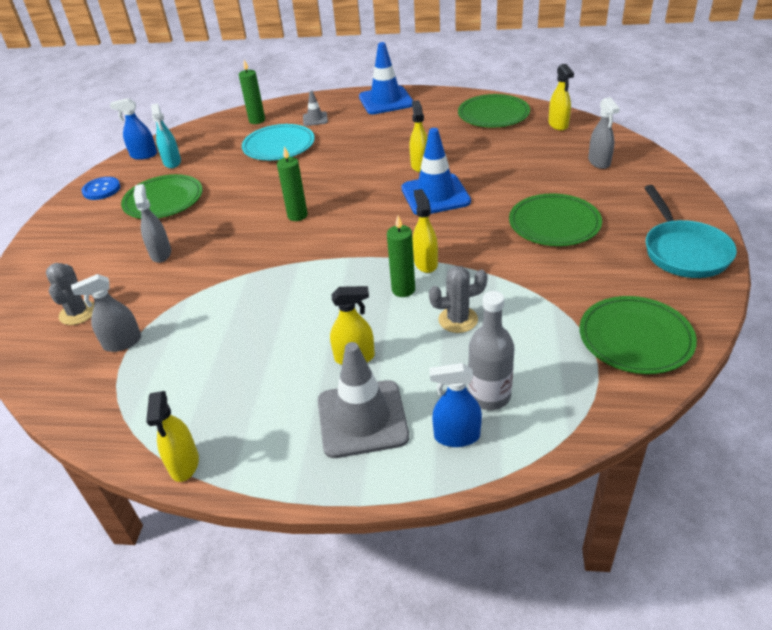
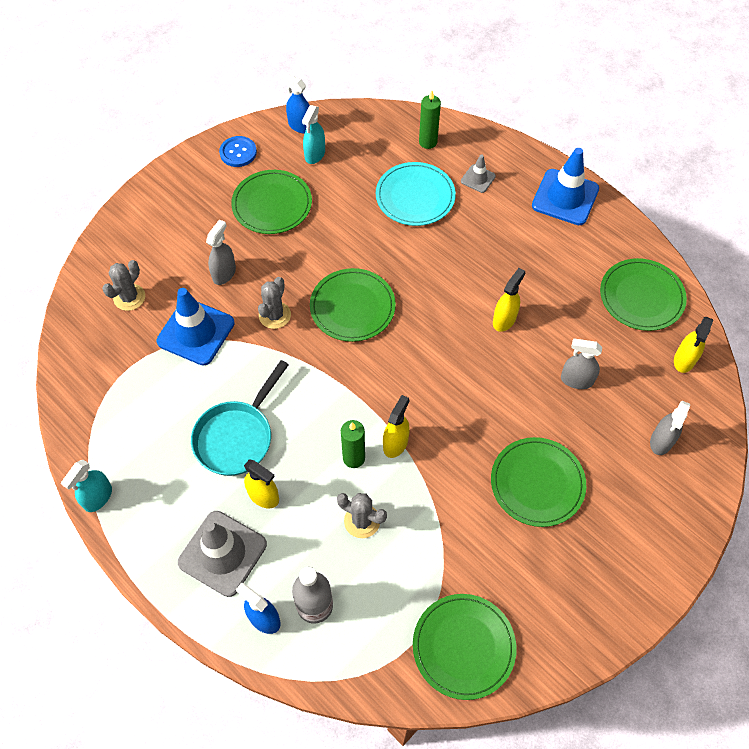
camera: 35 degrees right, 20 degrees up
(122, 343) = (136, 353): grey spray bottle -> grey spray bottle (576, 380)
(184, 464) = (98, 497): yellow spray bottle -> turquoise spray bottle
(235, 252) = (274, 315): none -> grey cactus
(297, 216) = (352, 307): green candle -> green plate
(435, 195) = (479, 369): blue traffic cone -> blue traffic cone (196, 332)
(683, 251) = (602, 601): turquoise pan -> turquoise pan (237, 437)

